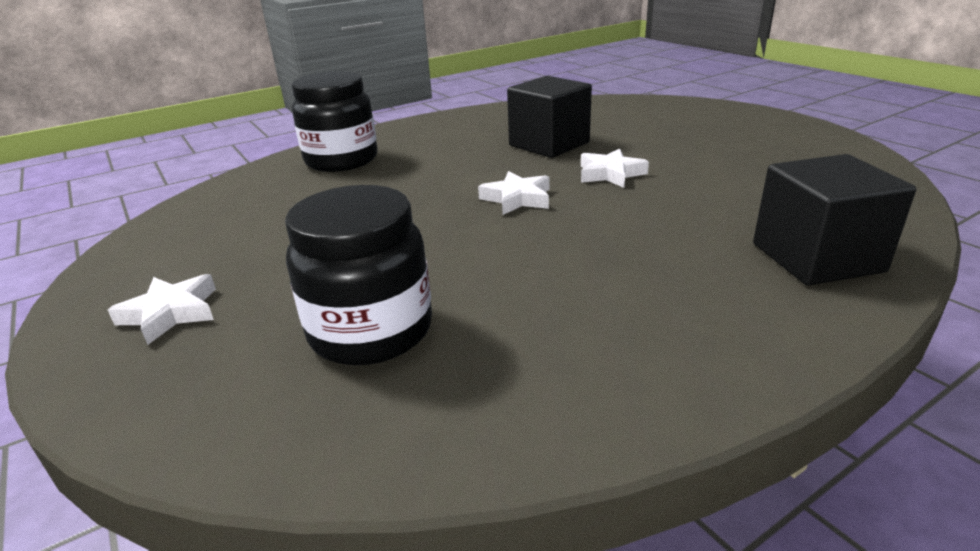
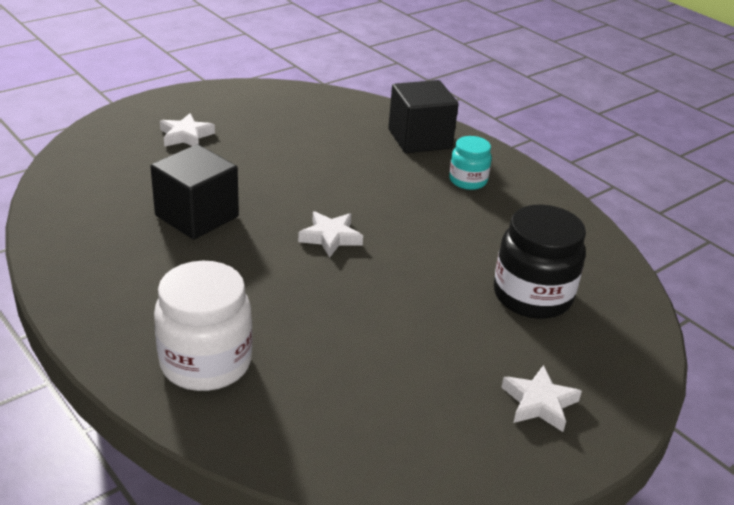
camera: 100 degrees left, 5 degrees up
(341, 160) = (206, 362): black jar -> white jar
(610, 174) = (283, 190): white star -> white star (186, 136)
(696, 296) = (468, 181): none -> turquoise jar

